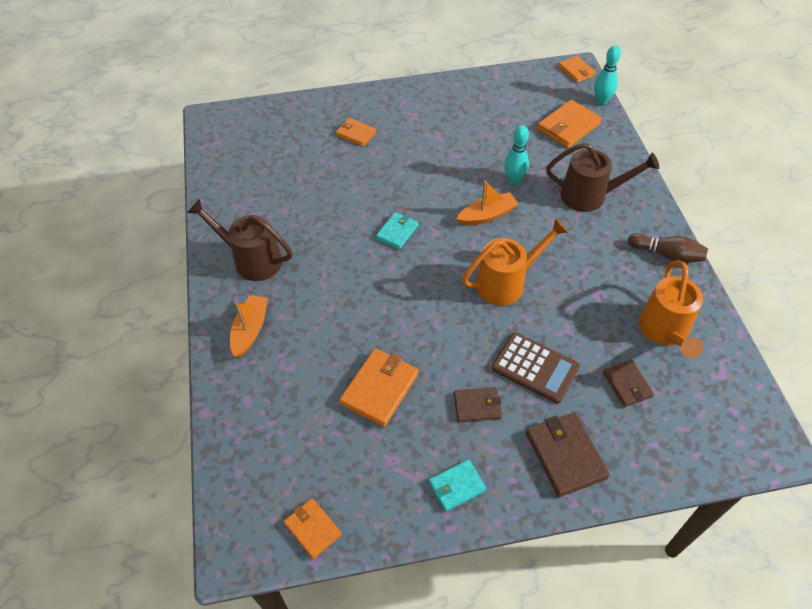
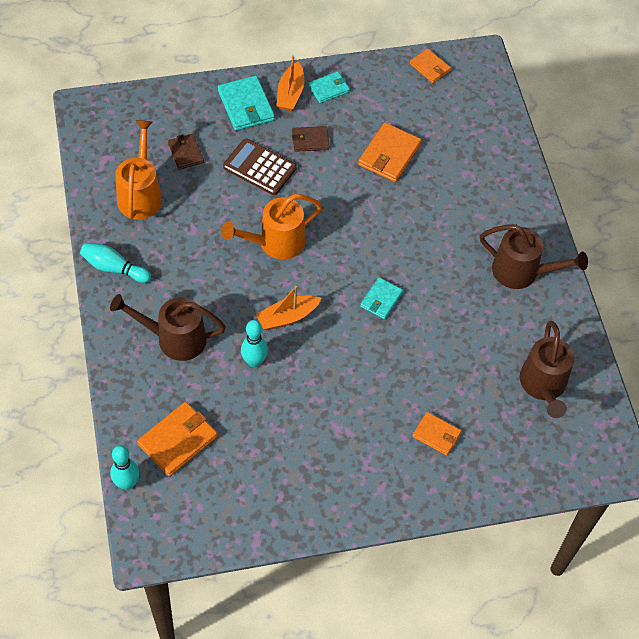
camera: 175 degrees right, 5 degrees up
(250, 330) = (506, 204): orange boat -> orange boat (290, 93)
(257, 167) = (543, 386): none -> brown watering can
(565, 455) = (246, 106): brown wallet -> turquoise wallet
(576, 71) = (147, 543): orange wallet -> none
(667, 254) = (114, 268): brown bowling pin -> turquoise bowling pin

